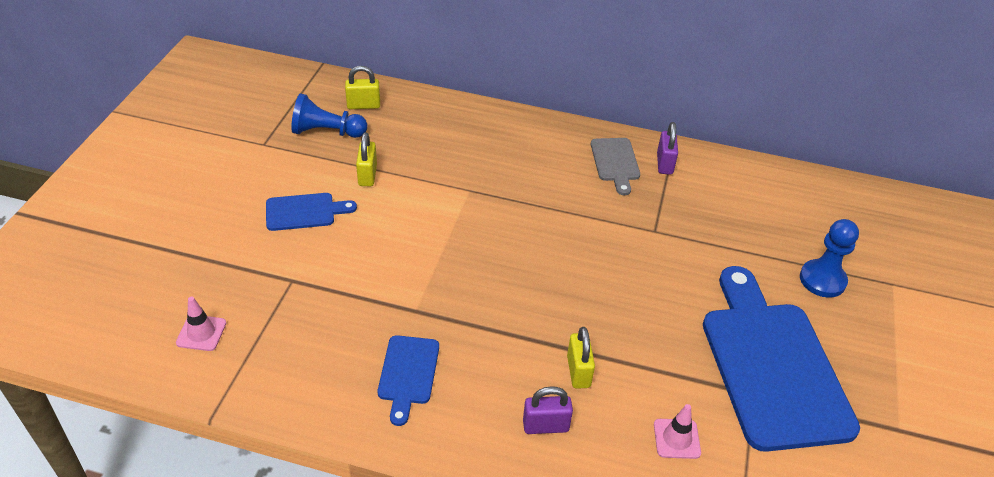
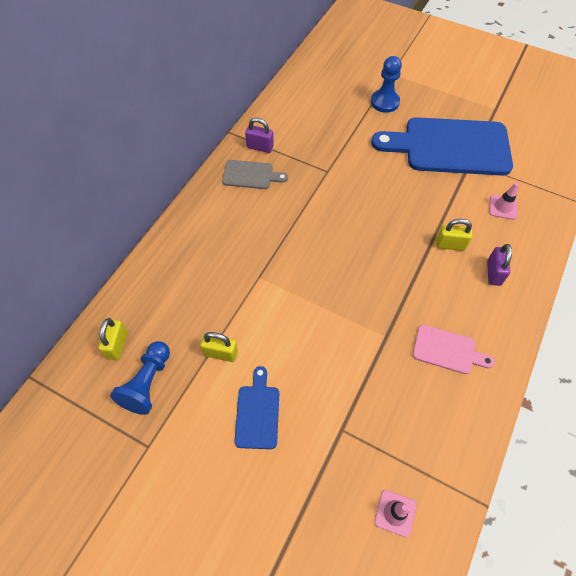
camera: 75 degrees left, 15 degrees up
(408, 374) = (447, 350): blue cutting board -> pink cutting board

